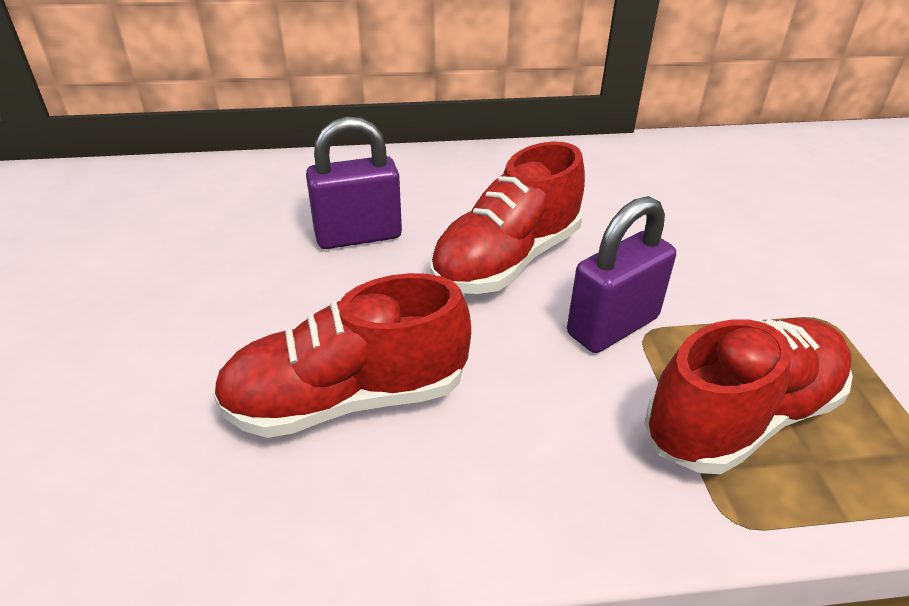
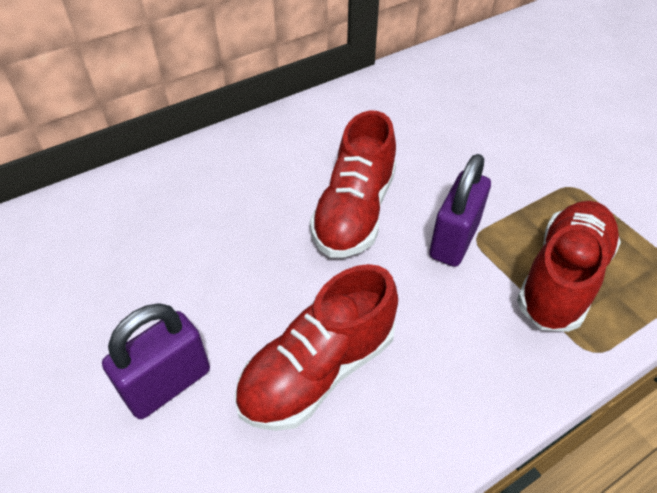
camera: 25 degrees left, 10 degrees up
(358, 236) = (232, 229): purple padlock -> purple padlock (168, 384)

